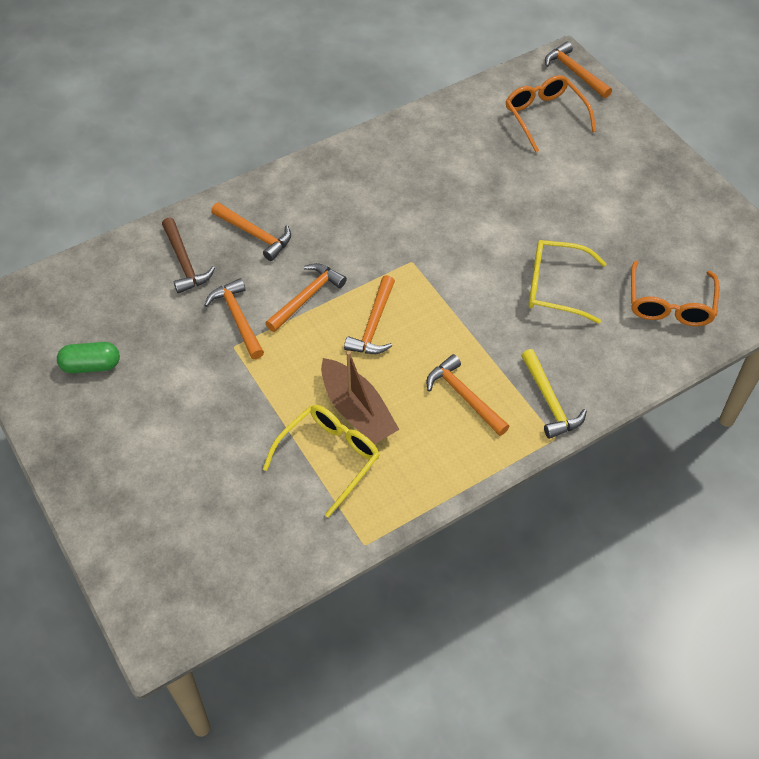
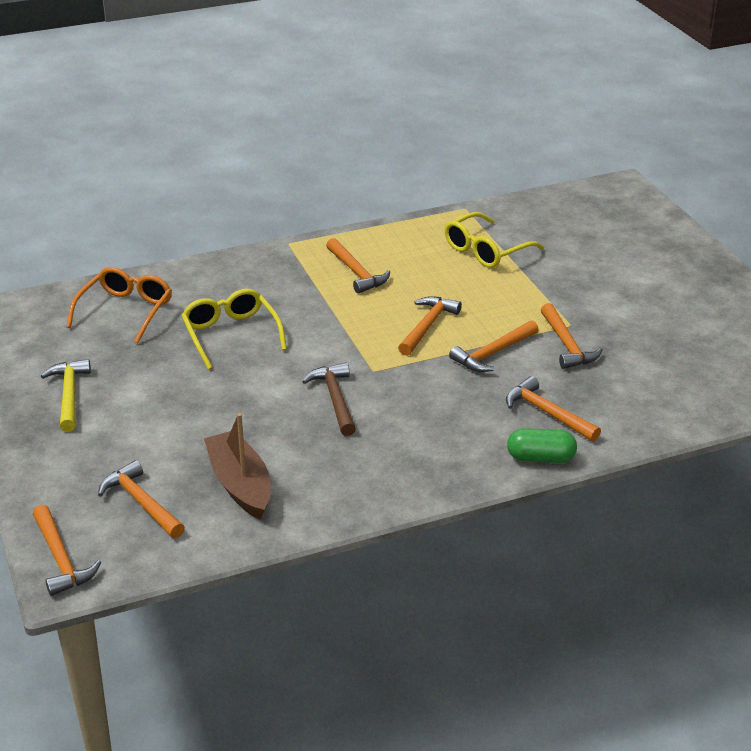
camera: 170 degrees left, 20 degrees down
(91, 365) = (712, 326): green capsule -> green capsule (540, 458)
(184, 262) = (628, 396): brown hammer -> brown hammer (335, 399)
(357, 411) = (456, 273): brown boat -> brown boat (240, 484)
(545, 116) = (141, 502): orange glasses -> orange hammer
(549, 401) = (281, 262): yellow hammer -> yellow hammer (69, 395)
(555, 287) = (231, 335): yellow glasses -> yellow glasses turned 135 degrees counterclockwise

